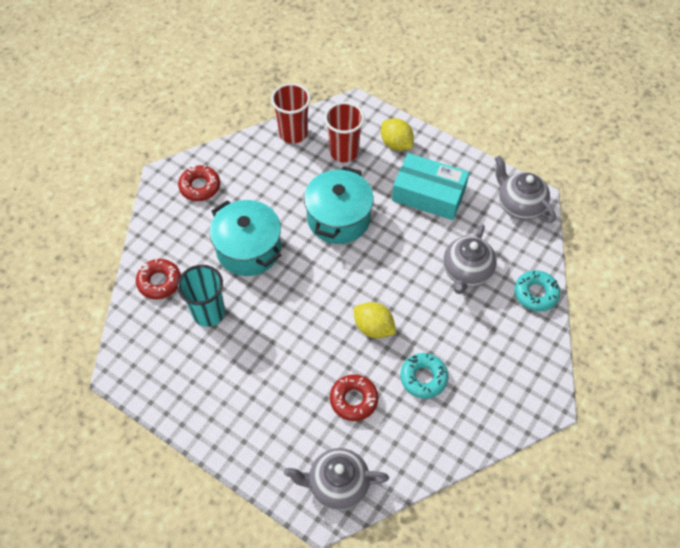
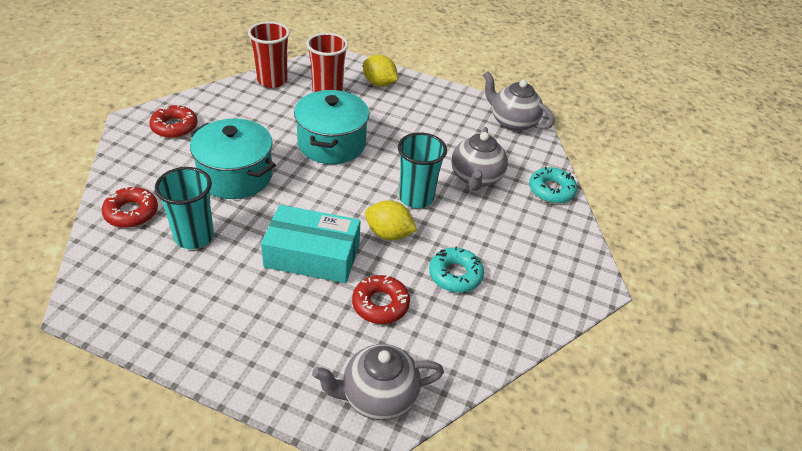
camera: 15 degrees left, 15 degrees down
(405, 290) = (416, 198): none -> turquoise cup
(429, 194) = (421, 119): turquoise box -> turquoise box (312, 255)

